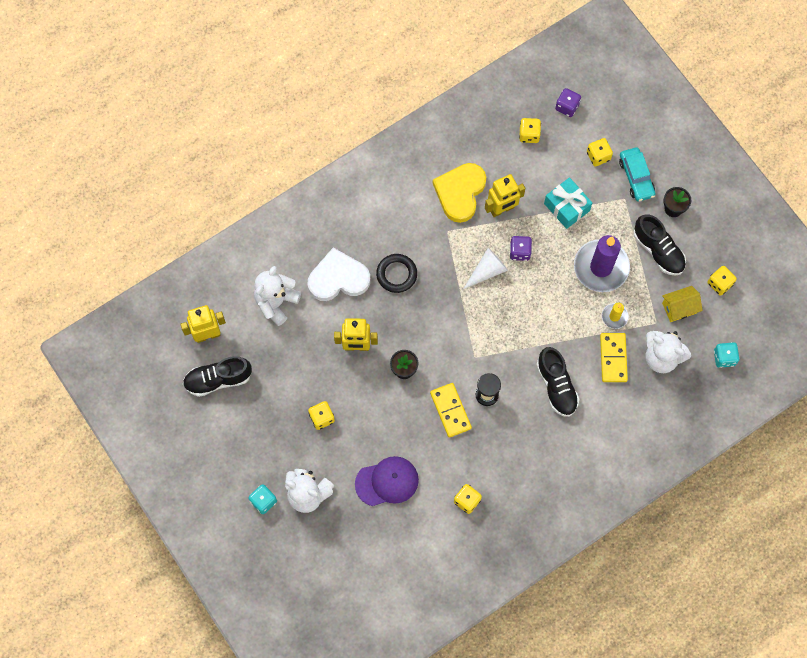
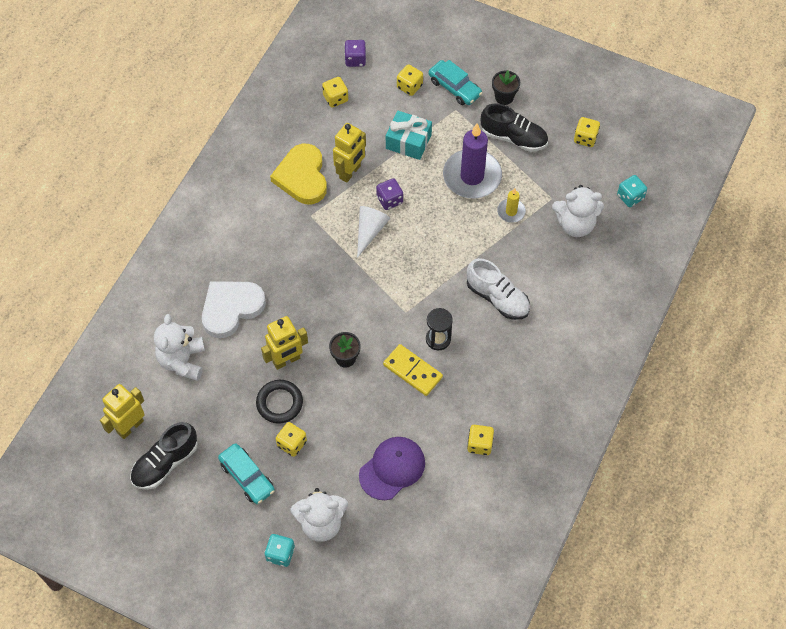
camera: 30 degrees left, 10 degrees down
(273, 426) = (247, 477): none -> turquoise car
(396, 274) = (286, 277): black ring -> black ring (279, 403)
(556, 386) = (497, 298): black shoe -> white shoe
(613, 358) = (533, 247): yellow domino -> none
(679, 308) = (563, 175): yellow house -> none

